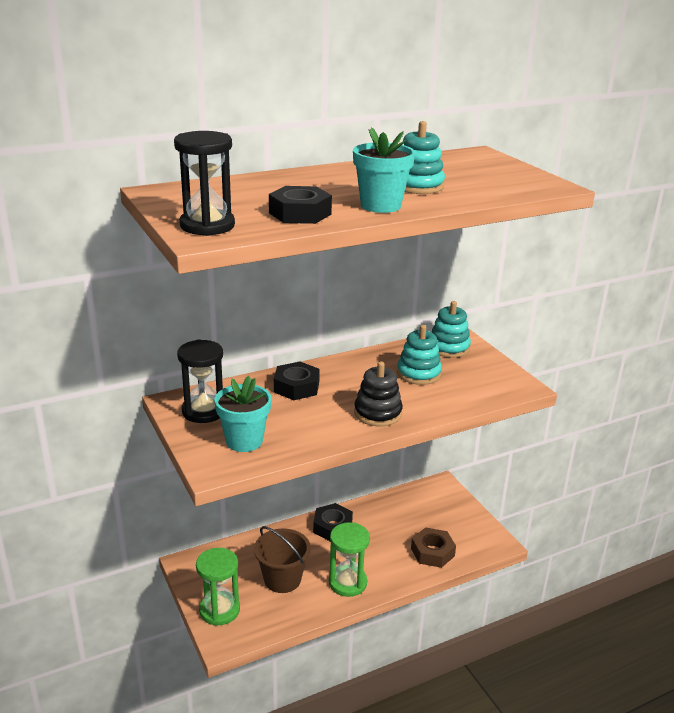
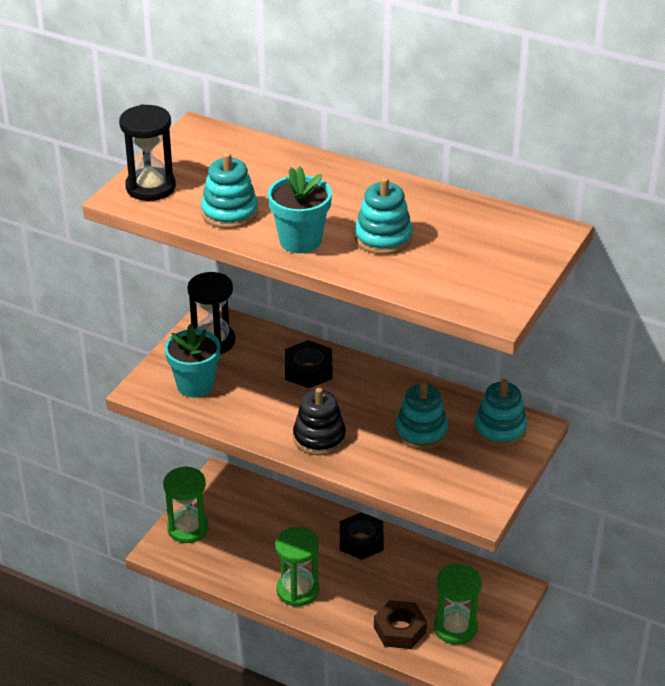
camera: 55 degrees right, 10 degrees up
(282, 579) = (260, 546): brown bucket -> none
(300, 213) = (229, 212): black nut -> turquoise stacking toy
(453, 527) = (455, 628): none -> green hourglass

